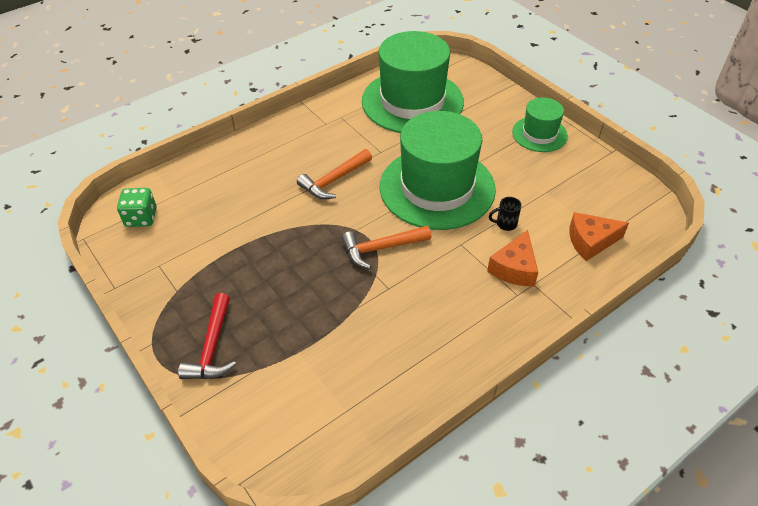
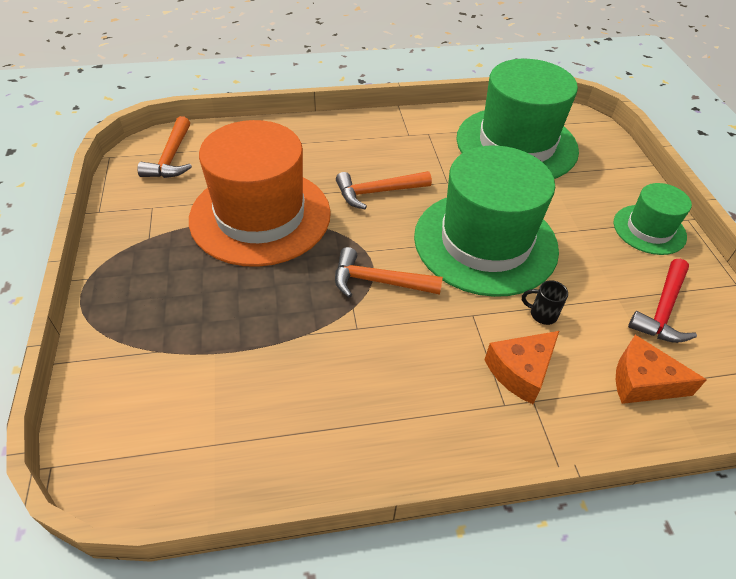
camera: 25 degrees right, 0 degrees up
(141, 218) = (171, 158): green dice -> orange hammer
(212, 347) = (137, 308): red hammer -> red hammer (662, 310)
(255, 235) = (260, 216): none -> orange hat

